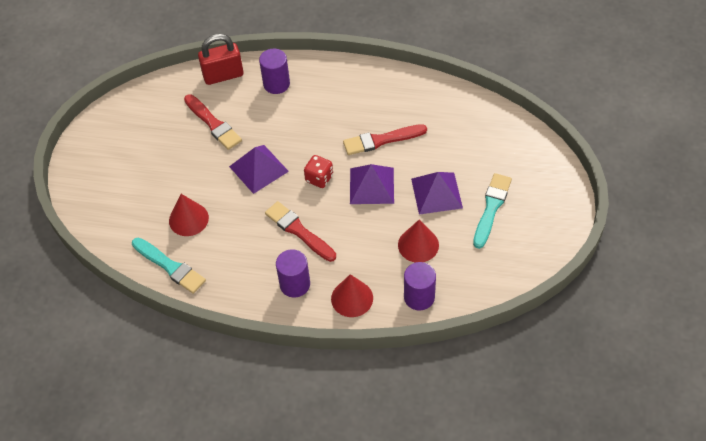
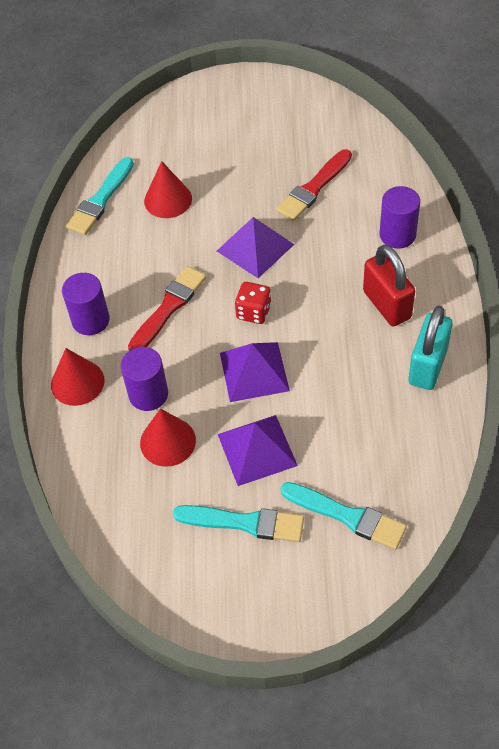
camera: 80 degrees right, 0 degrees up
(223, 75) = (394, 179): red padlock -> red padlock (386, 305)
(381, 140) = (333, 368): red brush -> none
(393, 89) = (428, 366): none -> turquoise padlock
(419, 297) = (87, 456): purple cylinder -> purple cylinder (148, 394)
(496, 152) = (347, 516): none -> turquoise brush

